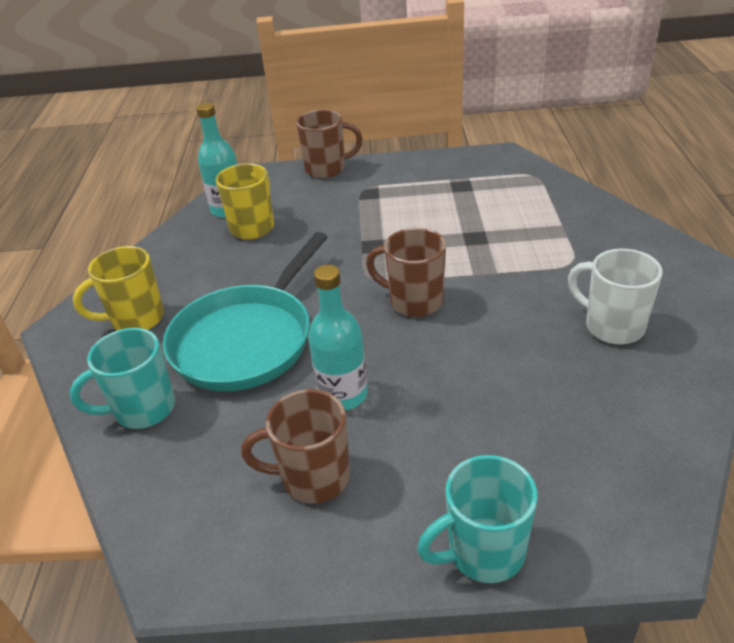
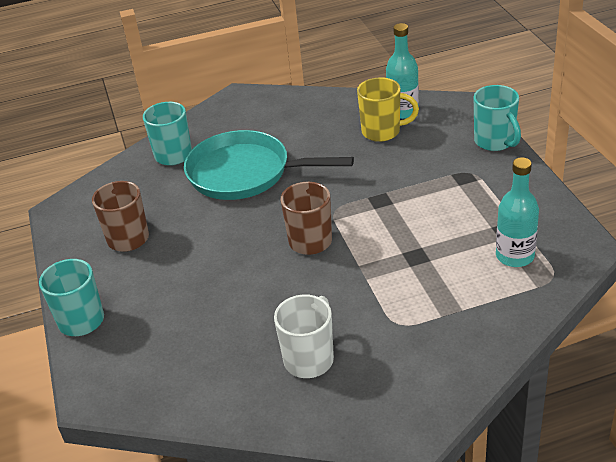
camera: 75 degrees right, 0 degrees up
(136, 319) = (254, 120): yellow mug -> none
(327, 169) = (495, 142): brown mug -> turquoise mug
(343, 395) = (200, 231): turquoise bottle -> turquoise bottle (515, 256)

